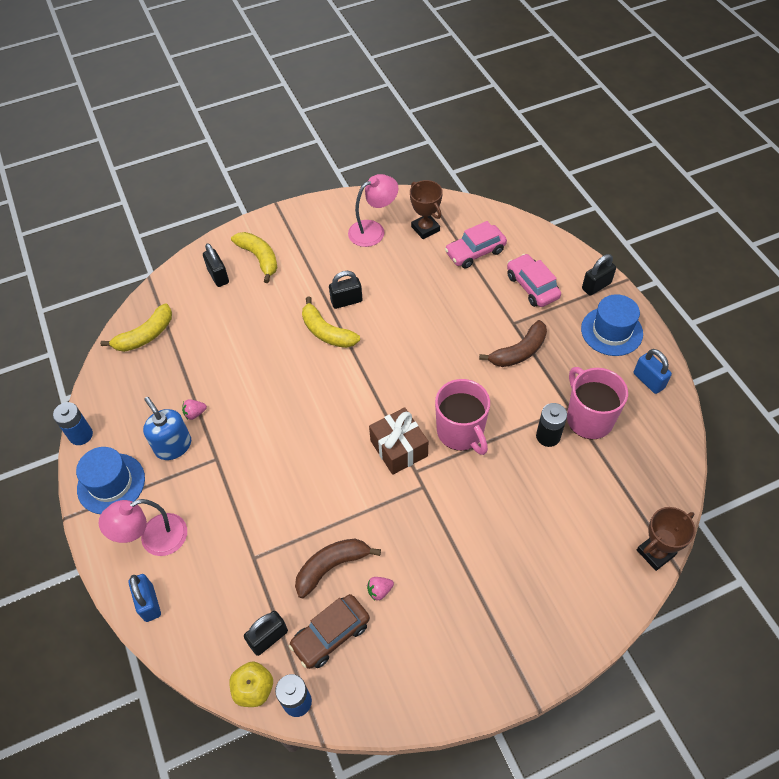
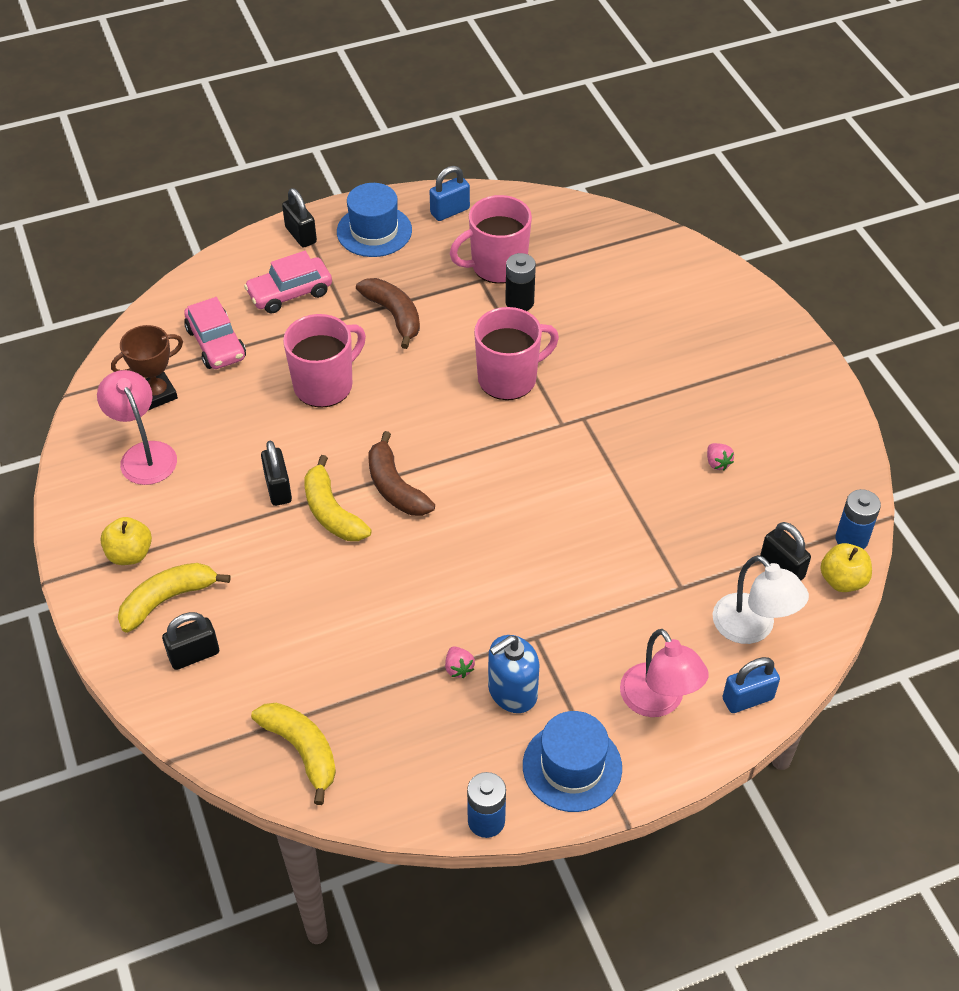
camera: 90 degrees left, 5 degrees down
(211, 610) = (752, 628): none -> white lamp
(294, 236) = (130, 554): none -> yellow apple
(326, 332) = (332, 512): yellow banana -> yellow banana turned 105 degrees clockwise
(331, 567) = (690, 507): brown banana -> brown banana (395, 487)
(331, 635) = (773, 508): brown car -> none
(399, 448) = (529, 438): brown gift -> none
(442, 316) = (325, 385): none -> pink mug
(655, 552) = (663, 237): brown trophy -> none

